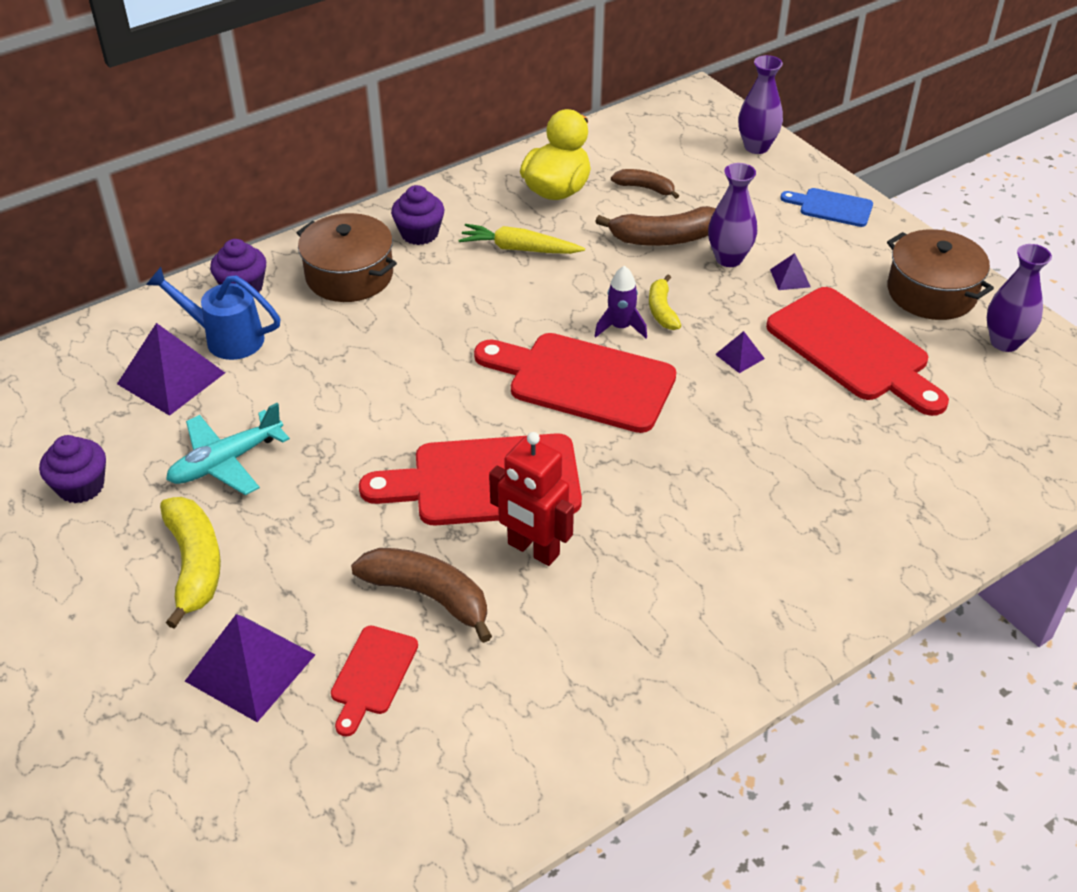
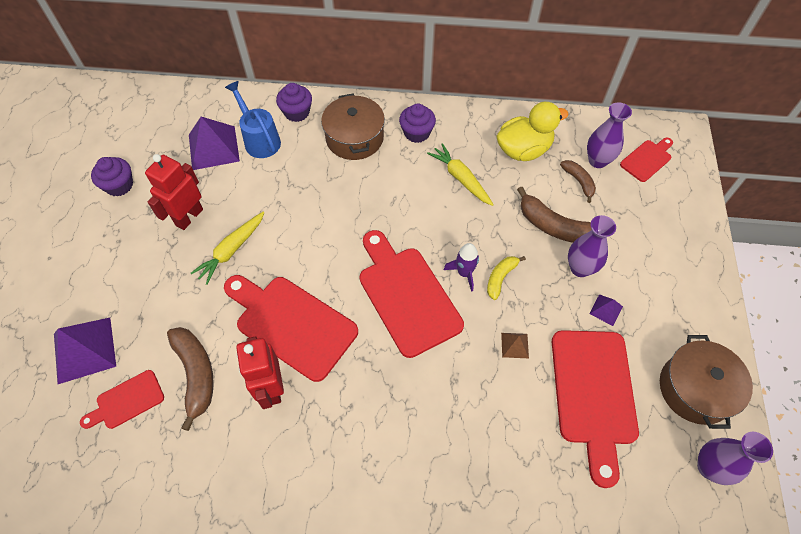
camera: 40 degrees right, 15 degrees up
(195, 565) = (119, 269): yellow banana -> none
(226, 462) = (189, 217): turquoise plane -> red robot
(326, 460) = (231, 250): none -> yellow carrot
(690, 136) = (647, 159): none -> red cutting board
(740, 356) = (514, 345): purple pyramid -> brown pyramid
(756, 147) = (685, 194): purple vase -> purple vase (597, 161)
(831, 207) = (690, 274): blue cutting board -> none

